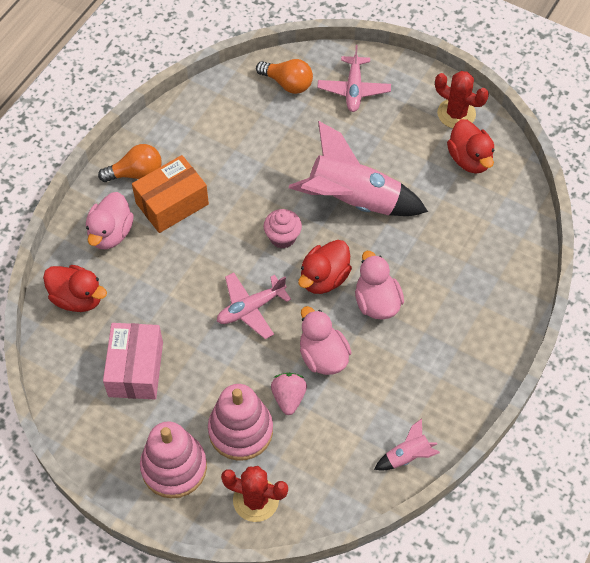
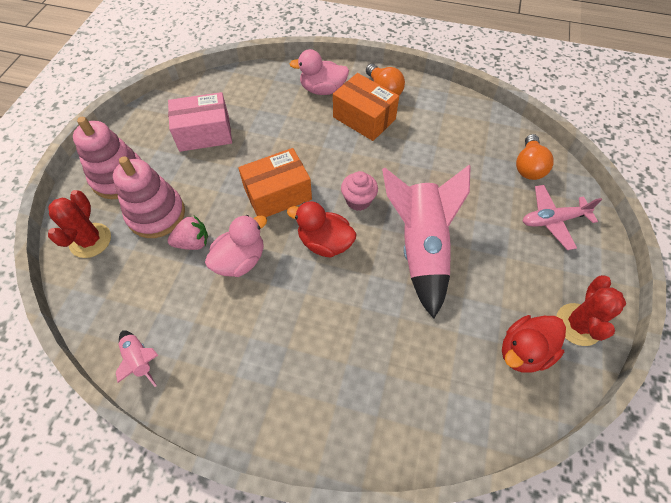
camera: 75 degrees right, 0 degrees up
(78, 298) = (259, 86): red duck -> none
(250, 308) = (277, 194): pink plane -> orange box
(376, 302) = (310, 294): pink duck -> none

